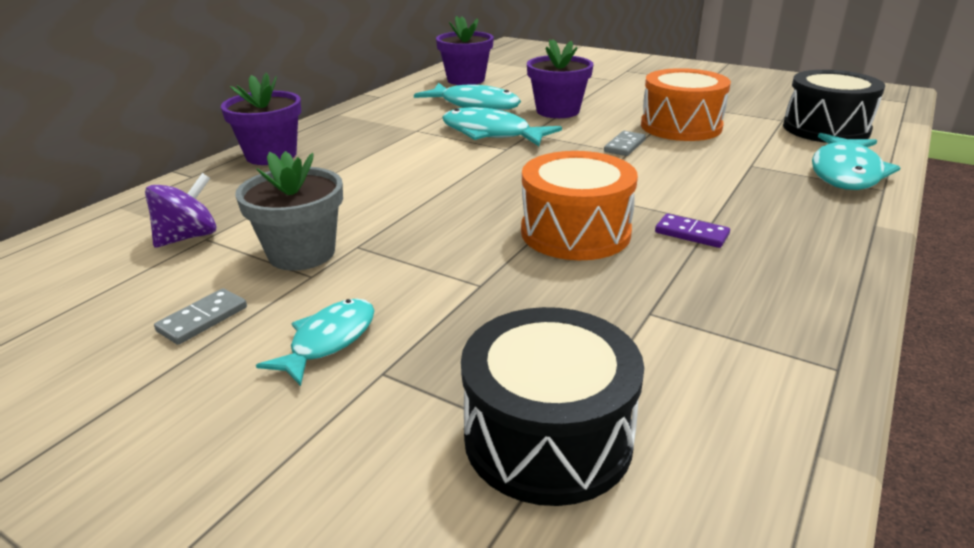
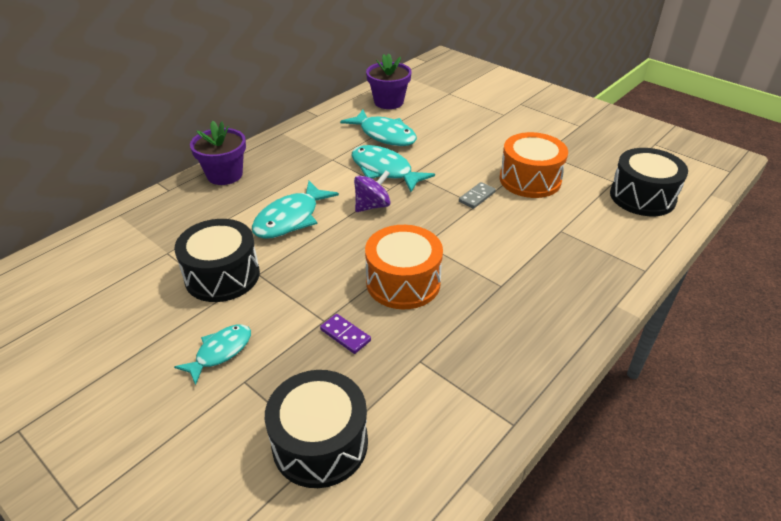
camera: 10 degrees right, 10 degrees up
(188, 237) = (156, 250): purple spinning top -> purple spinning top (372, 206)
(202, 319) = (153, 323): grey domino -> none
(301, 253) = (222, 275): grey flower pot -> black drum
(557, 111) = (444, 149): purple flower pot -> none
(691, 234) = (481, 295): purple domino -> purple domino (345, 335)
(846, 173) = (627, 249): turquoise fish -> turquoise fish (290, 219)

